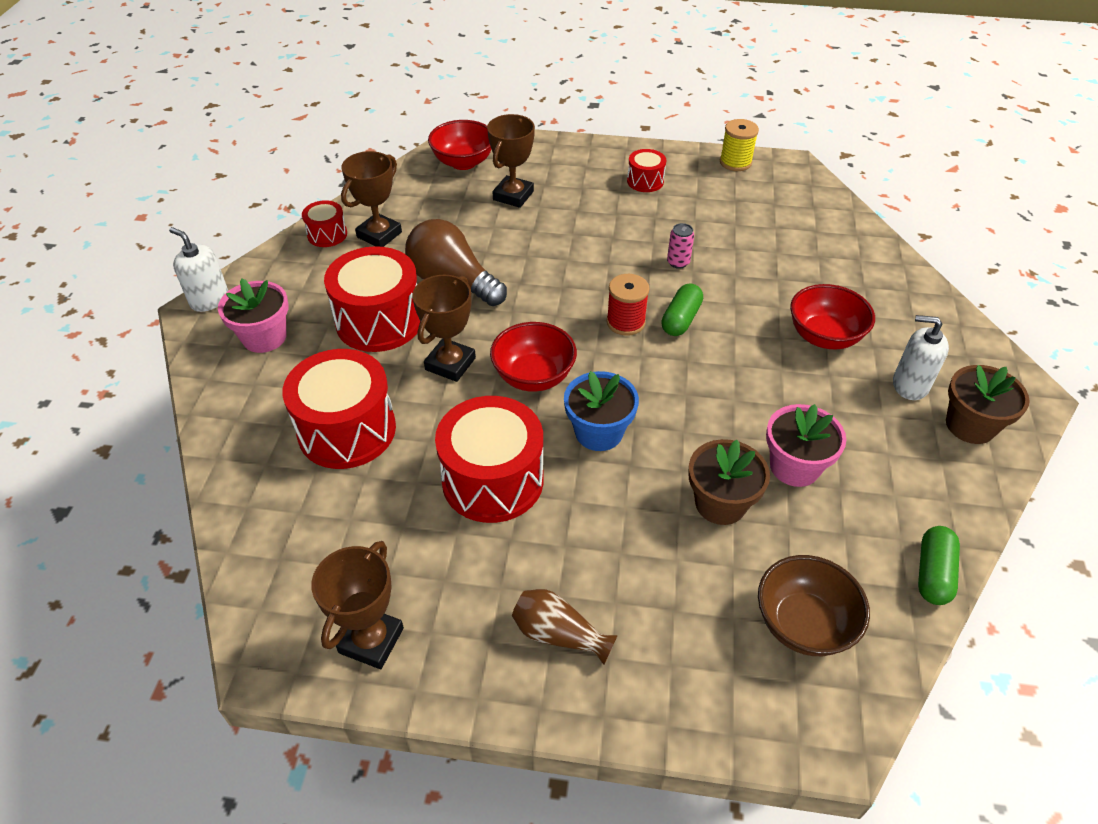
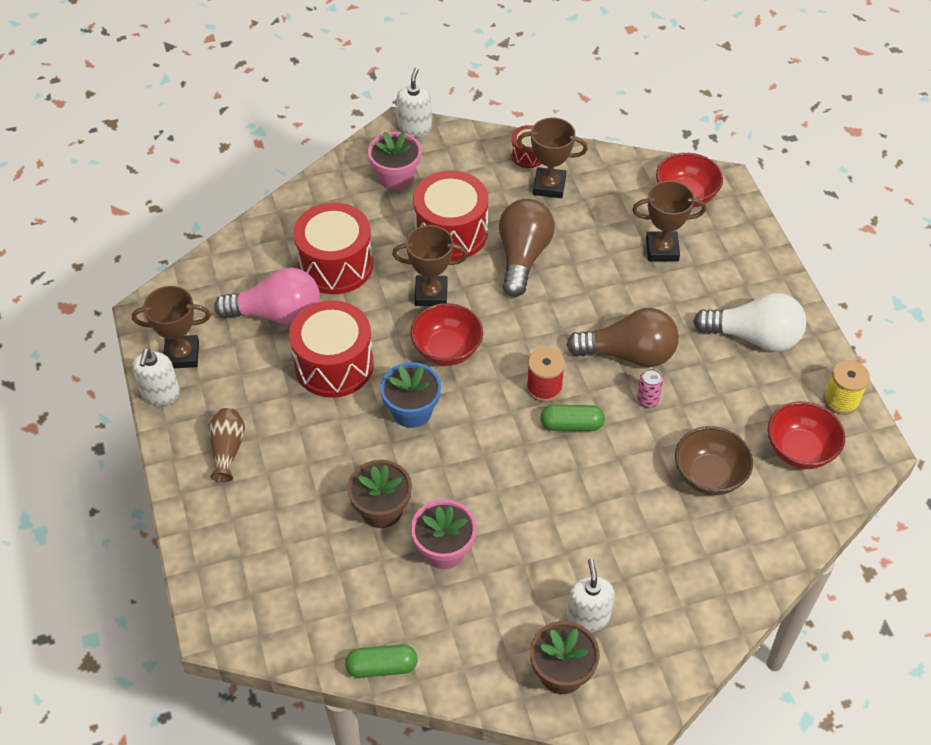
camera: 65 degrees right, 5 degrees up
(378, 511) = (277, 314): none -> pink light bulb
(421, 689) = (160, 394): none -> white soap dispenser
(619, 255) = (629, 354): none -> brown light bulb
(645, 181) = (754, 337): red drum -> white light bulb
(803, 624) = (297, 589): brown bowl -> brown bowl (709, 476)
(824, 336) = (613, 537): red bowl -> red bowl (800, 450)

